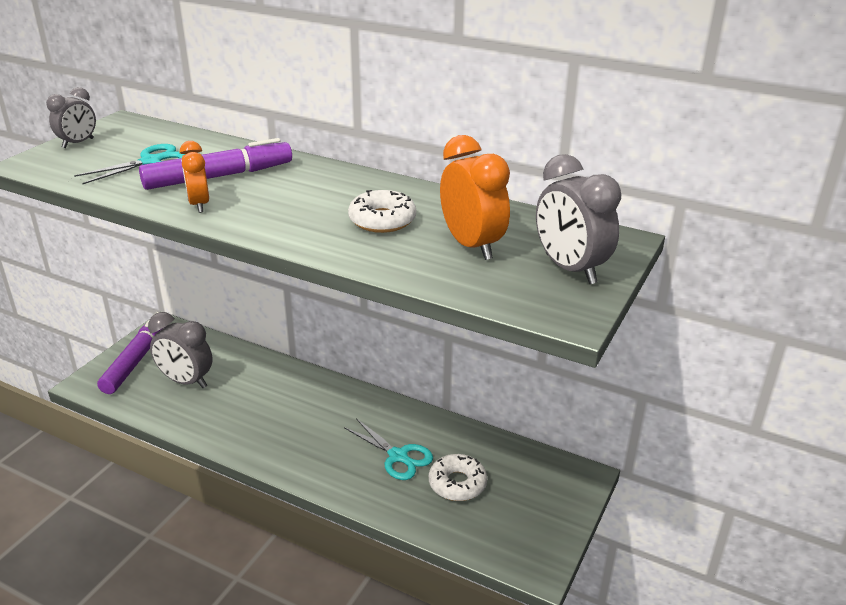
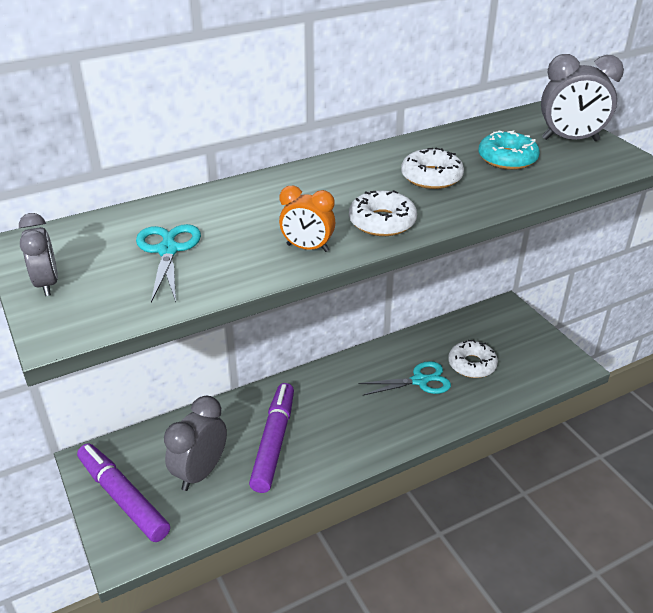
camera: 55 degrees left, 5 degrees up
(186, 381) = (200, 472): grey clock -> grey clock turned 150 degrees clockwise
(219, 176) = (255, 223): purple marker -> purple marker (274, 442)
(272, 221) = (382, 222): none -> white donut
(472, 246) = (507, 159): orange clock -> turquoise donut

